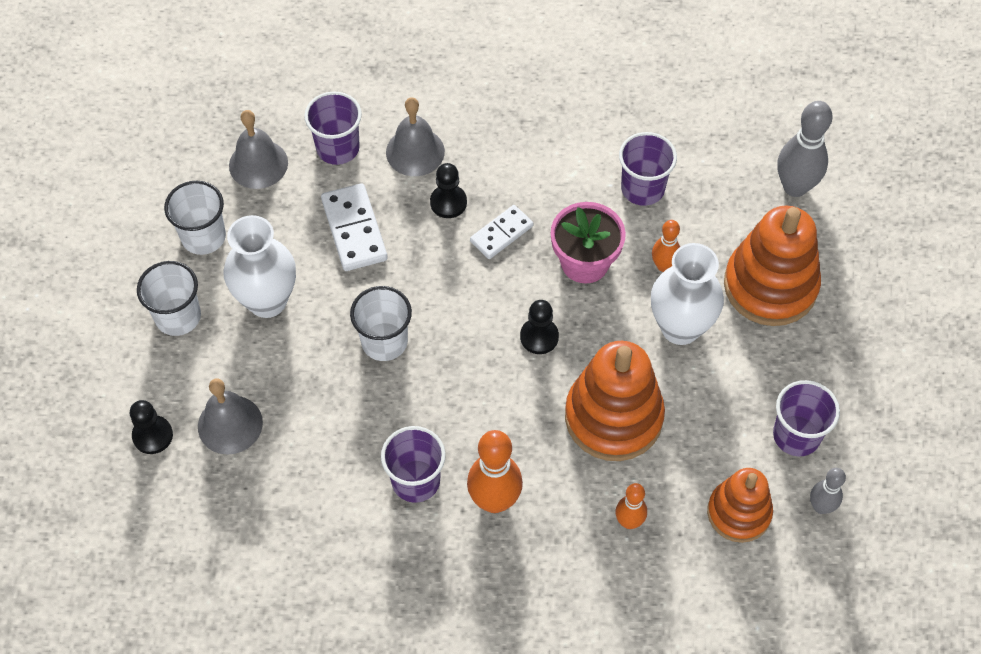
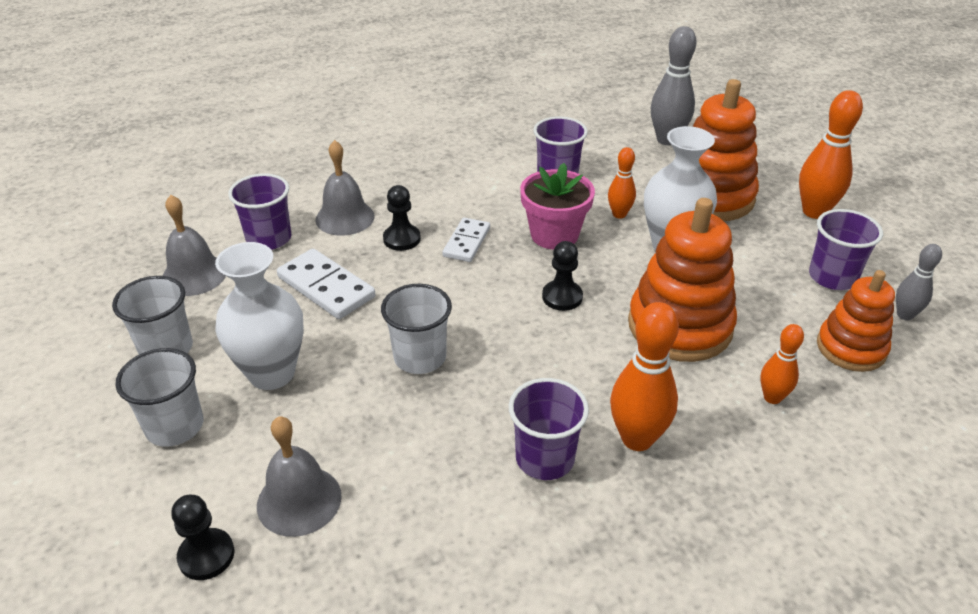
camera: 30 degrees left, 20 degrees down
(856, 354) = (814, 212): none -> orange bowling pin

